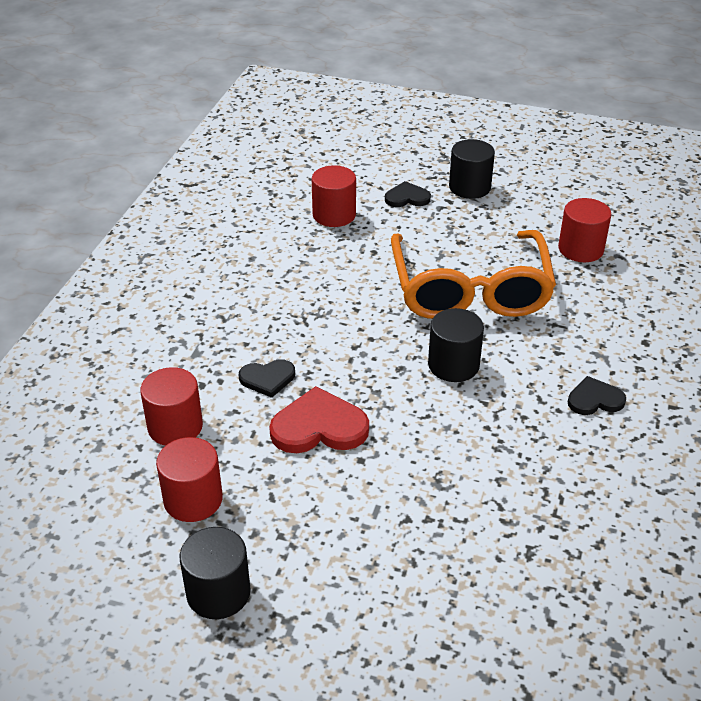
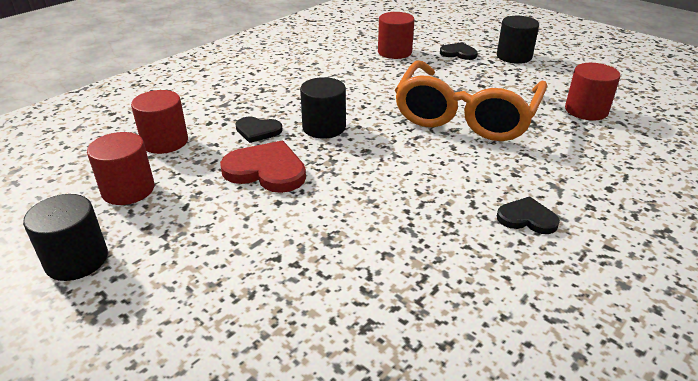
camera: 25 degrees right, 5 degrees down
(453, 365) = (412, 159): black cylinder -> black cylinder (324, 127)

